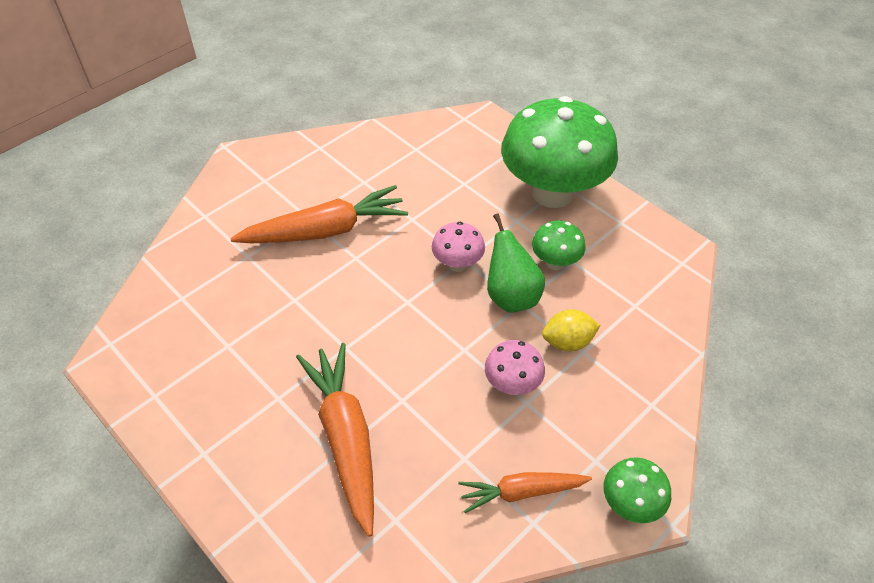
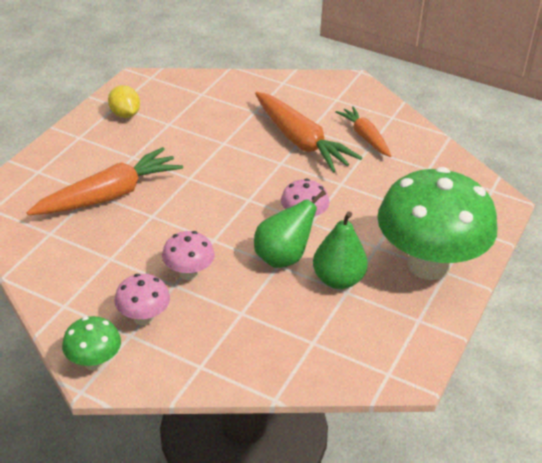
camera: 70 degrees right, 10 degrees down
(521, 492) = (89, 294): orange carrot -> orange carrot (365, 137)
(555, 262) = (338, 280): green mushroom -> green pear
(567, 342) = (248, 301): yellow lemon -> yellow lemon (125, 114)
(572, 442) = (144, 318): none -> pink mushroom

